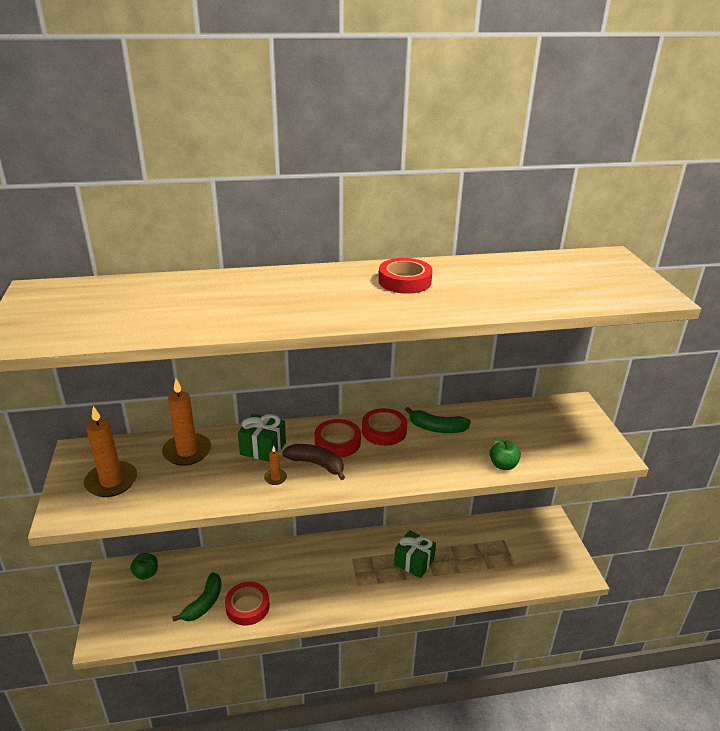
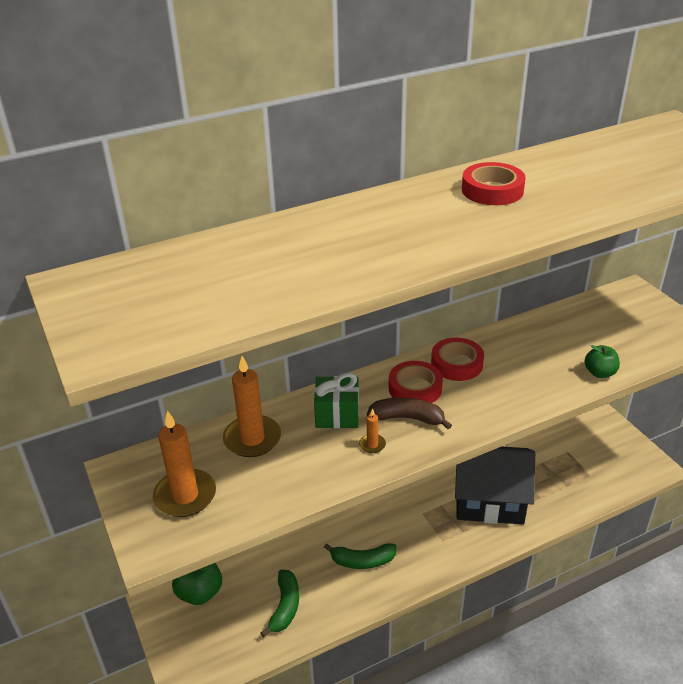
camera: 15 degrees left, 5 degrees up
(146, 573) = (199, 592): green apple -> green apple, size x1.53
(247, 606) = (336, 596): red tape -> none
(414, 562) = (489, 499): green gift -> black house
(437, 428) = (510, 348): green banana -> green banana (362, 561)

